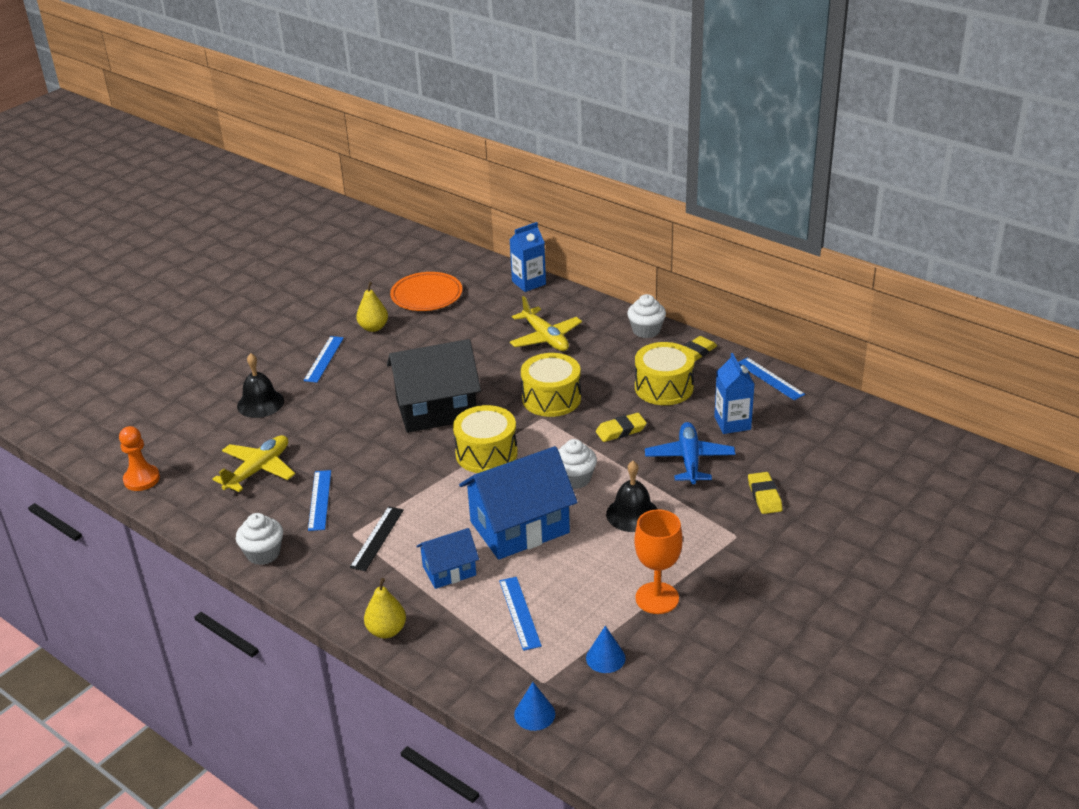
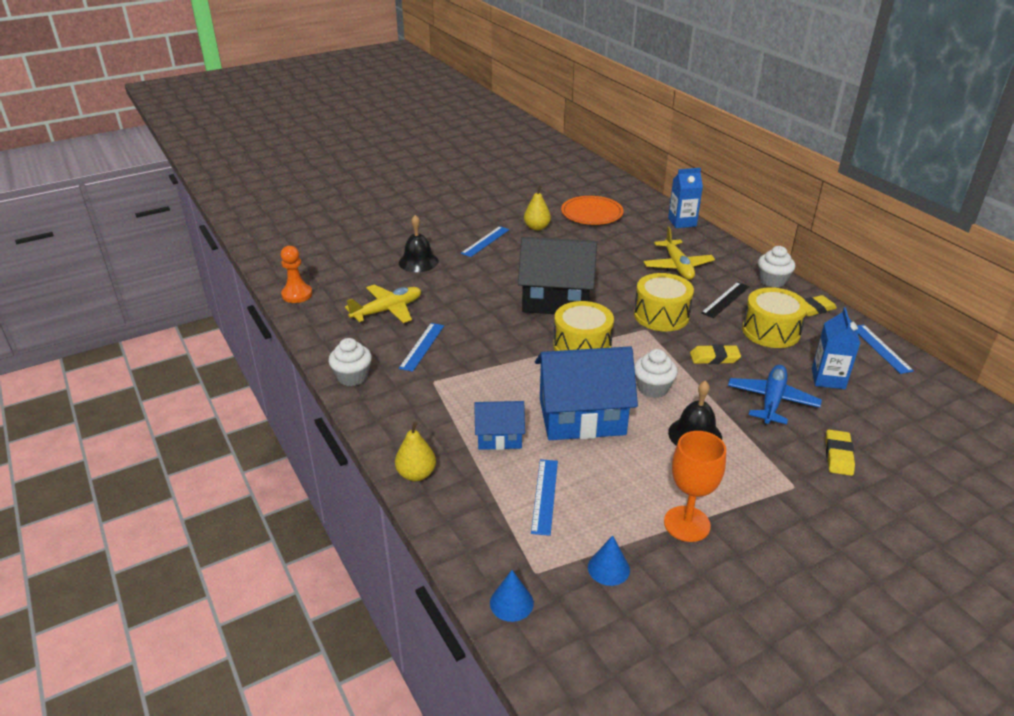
camera: 20 degrees right, 0 degrees up
(377, 538) = (451, 391): black ruler -> black ruler (725, 299)

